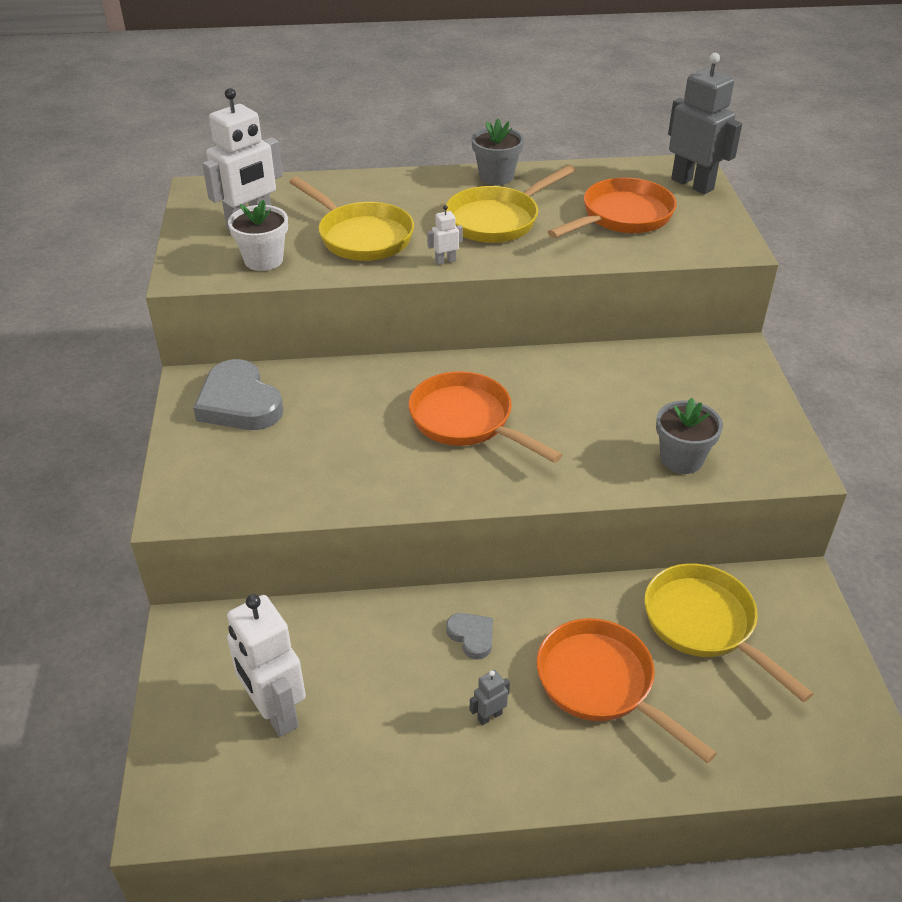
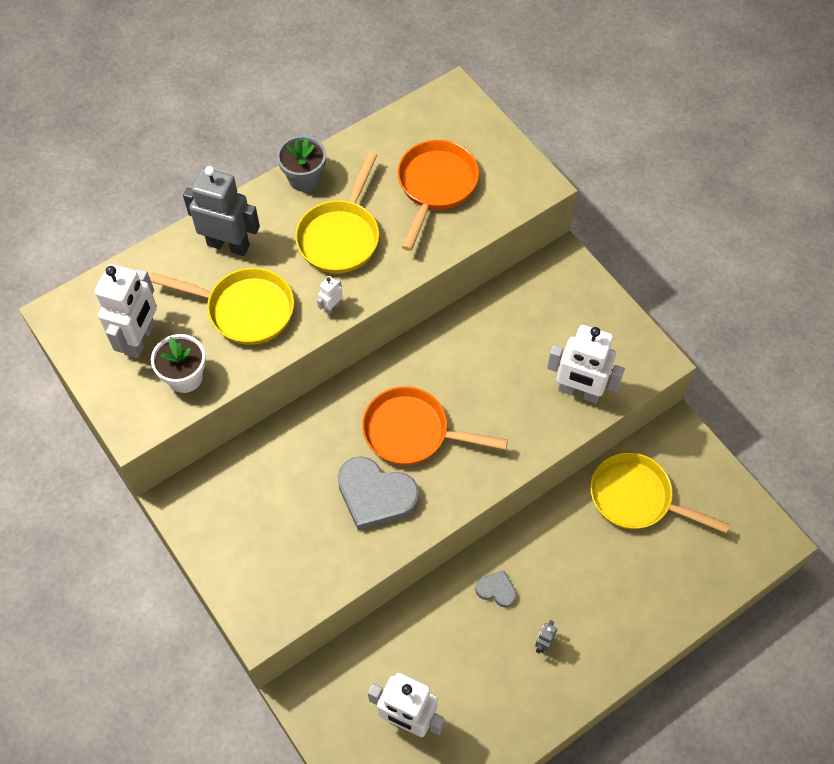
camera: 30 degrees left, 20 degrees up
(239, 403) = (230, 502): grey heart -> grey heart (375, 495)
(602, 684) = (598, 580): orange pan -> none
(681, 459) = (579, 392): grey flower pot -> white robot
(692, 184) = (467, 117): grey robot -> grey robot (228, 245)

